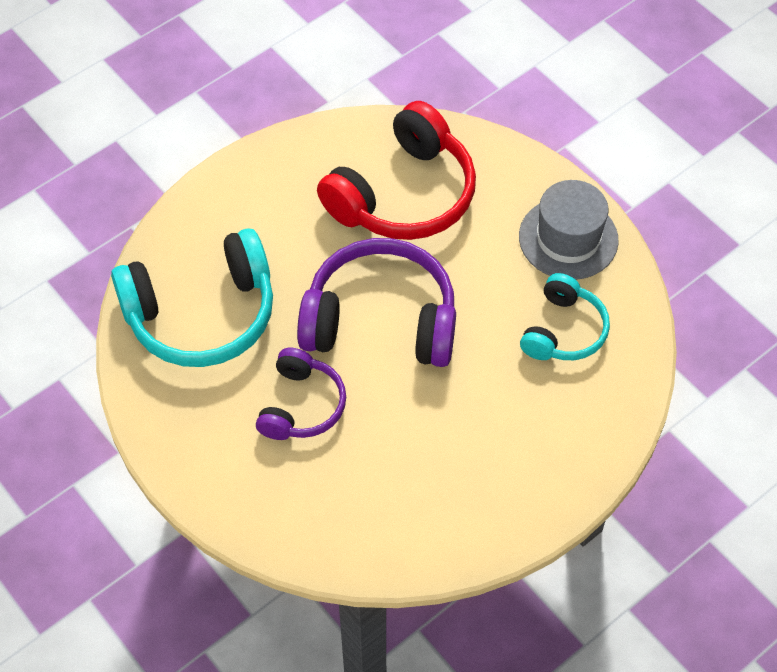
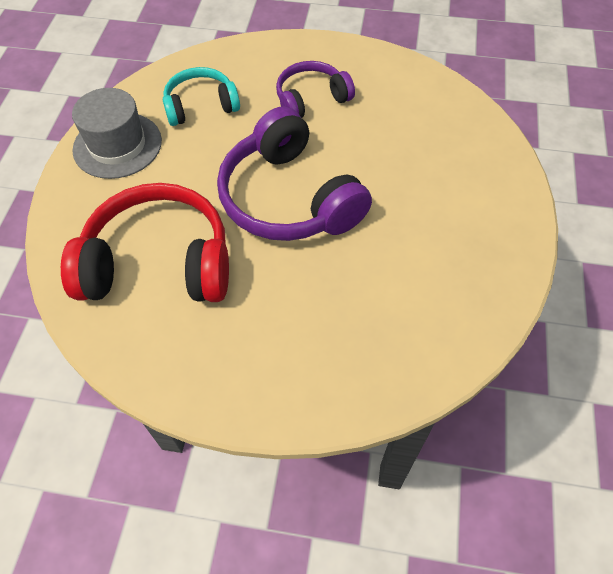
camera: 130 degrees left, 0 degrees up
(202, 315) = (402, 309): turquoise headphones -> none
(302, 405) = (401, 193): purple headphones -> purple headphones (311, 99)

